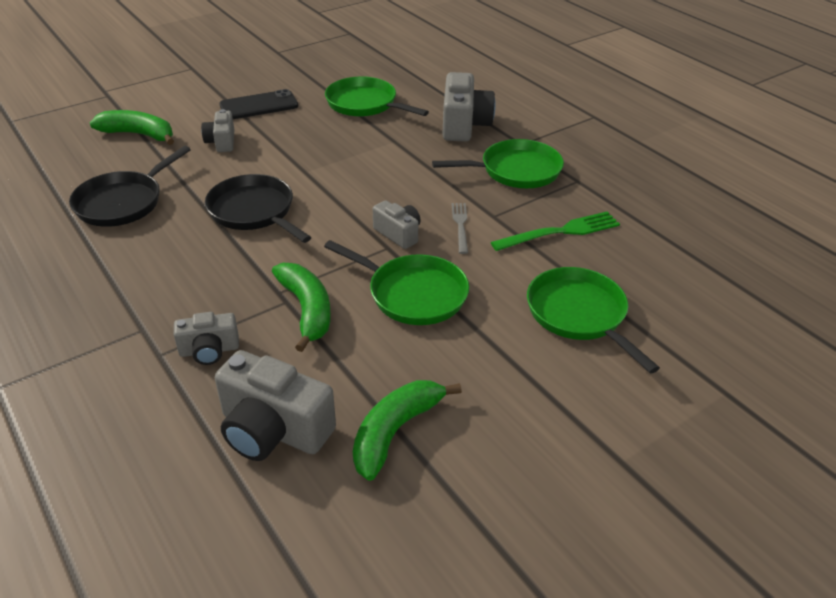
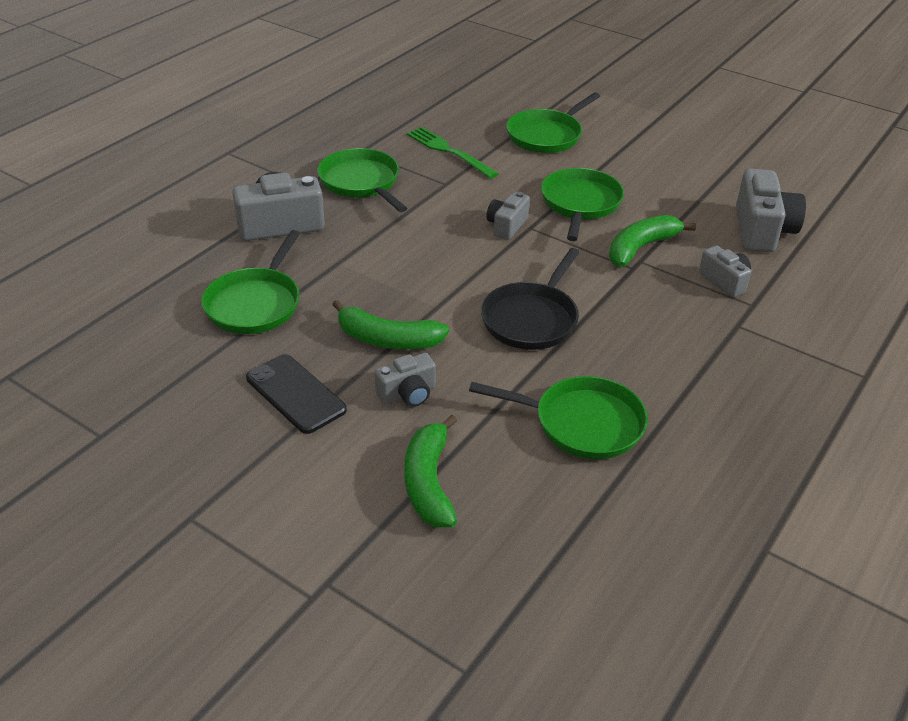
camera: 110 degrees left, 0 degrees up
(123, 202) = (582, 423): black pan -> green pan
(395, 432) = (716, 185): green banana -> green banana (387, 339)
(460, 225) = (471, 197): grey fork -> none

